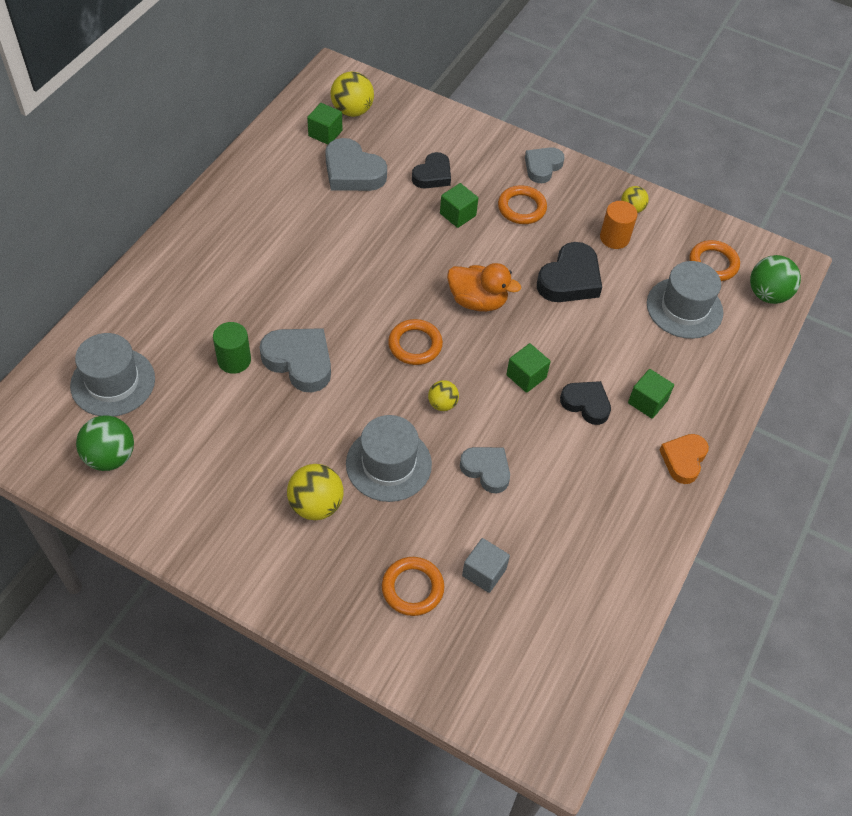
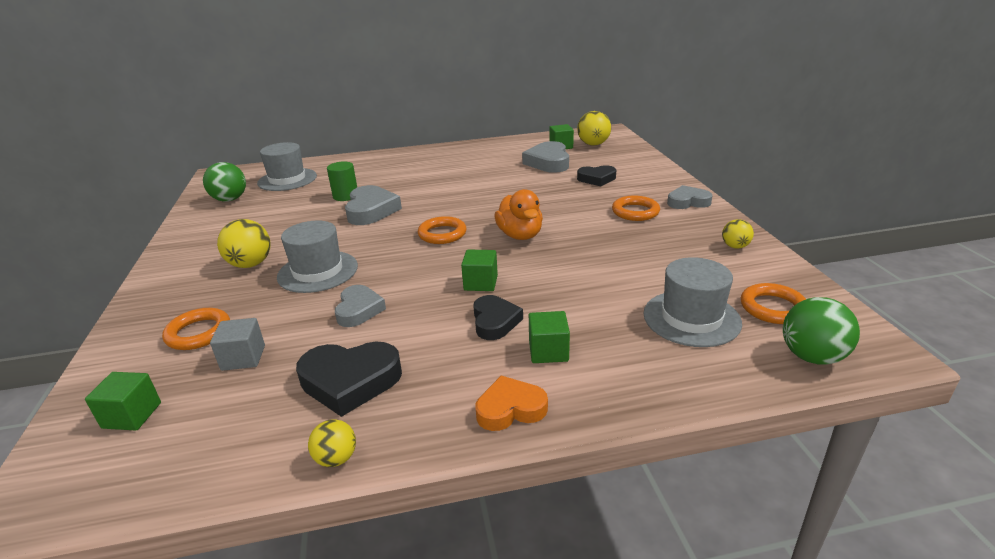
camera: 55 degrees right, 25 degrees down
(442, 404) = (402, 265): yellow ball -> yellow ball (336, 458)
(457, 214) = (582, 198): green cube -> green cube (132, 415)
(570, 279) = (610, 256): black heart -> black heart (350, 381)
(614, 238) = (690, 253): orange cylinder -> none

